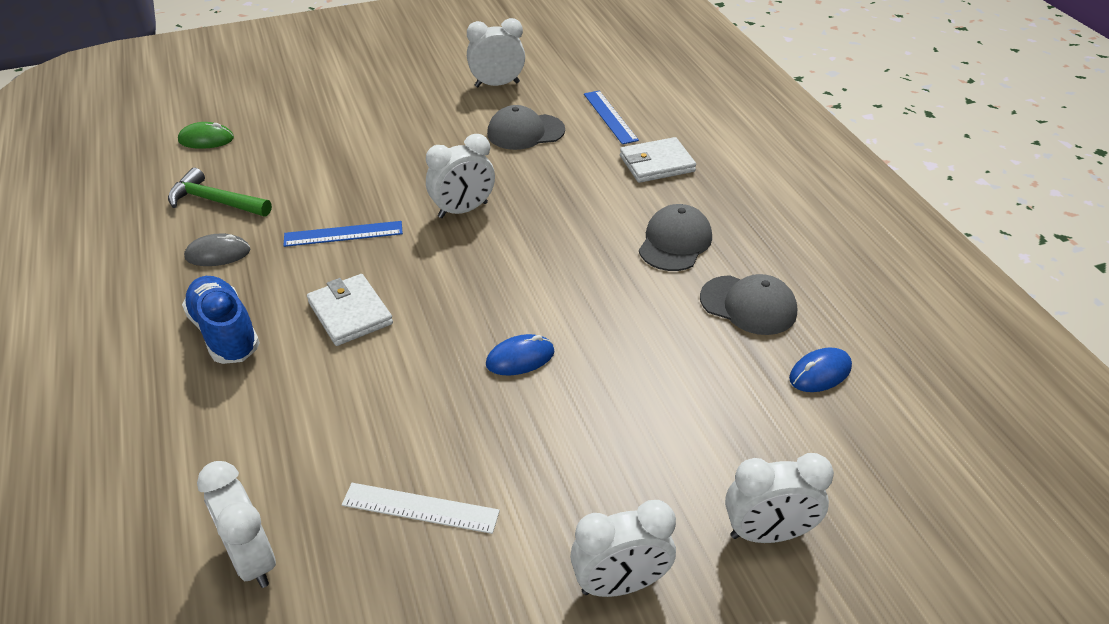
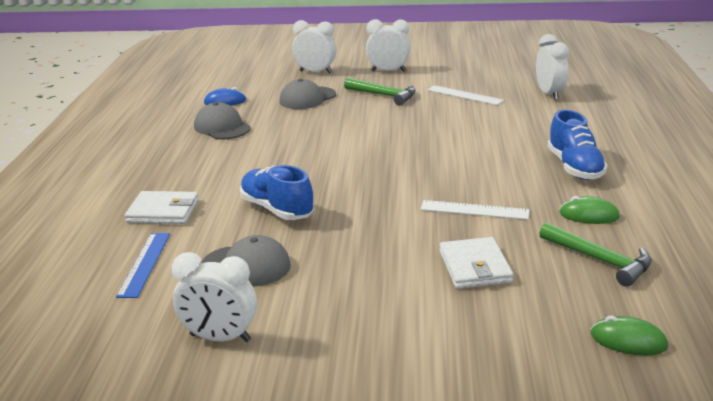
camera: 155 degrees left, 15 degrees down
(218, 254) = (589, 215): grey mouse -> green mouse
(343, 234) = (474, 210): blue ruler -> white ruler
(350, 313) = (481, 163): white wallet -> white wallet (475, 267)
(463, 210) = (362, 208): white clock -> none
(520, 358) = (380, 128): blue mouse -> none
(548, 190) = (277, 209): none -> blue shoe
(569, 466) = (384, 95): none -> green hammer
(675, 242) = (223, 161): grey cap -> grey cap (307, 98)

